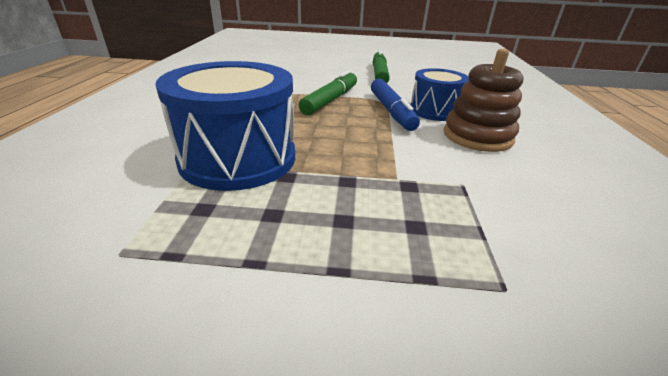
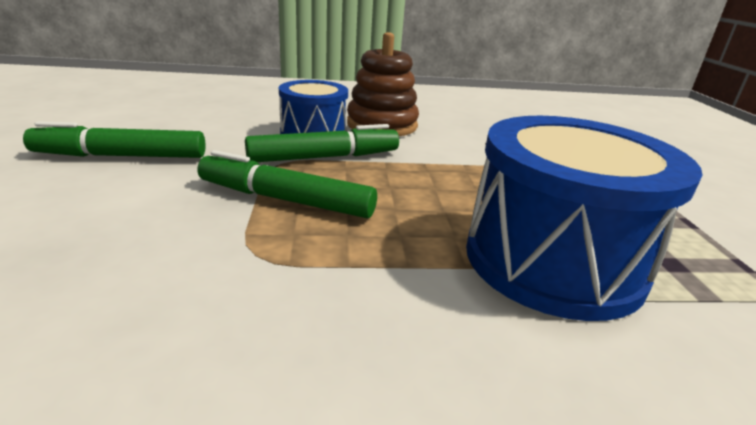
camera: 100 degrees left, 5 degrees down
(391, 111) = (323, 157): blue marker -> green marker

